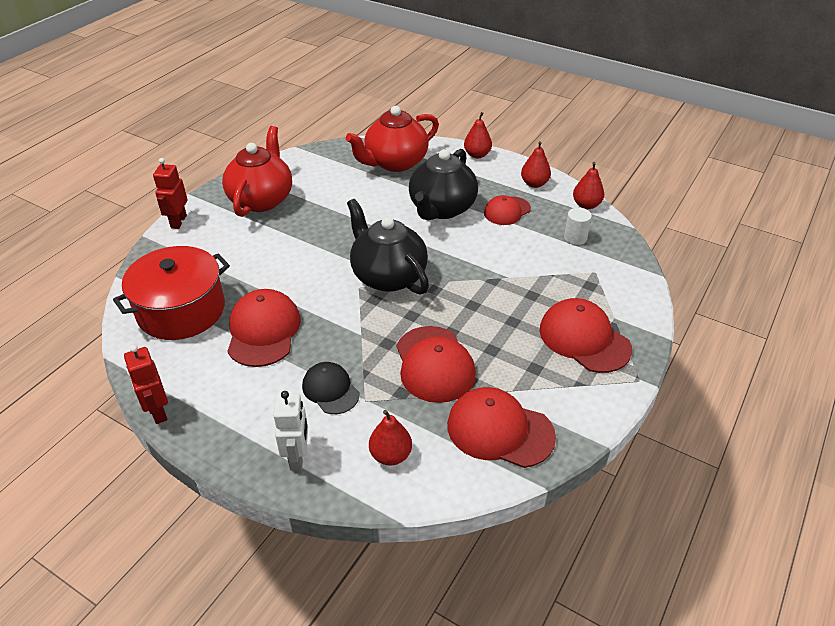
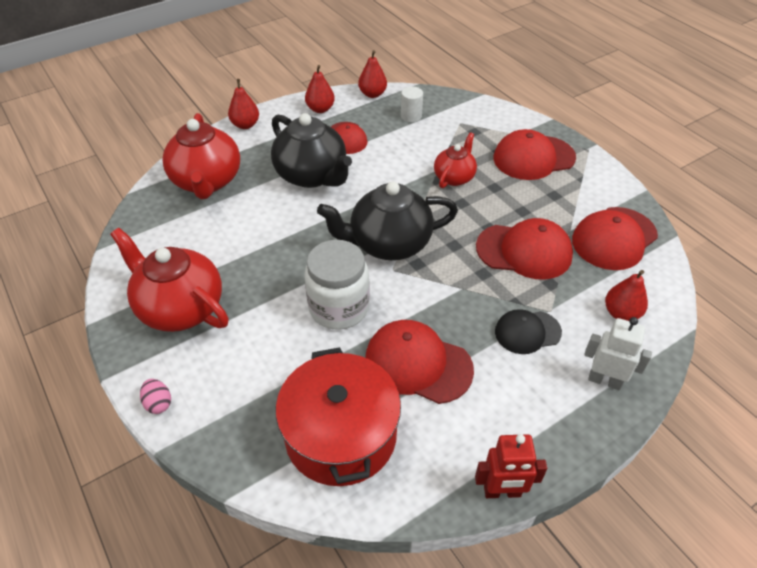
camera: 65 degrees left, 5 degrees up
(178, 222) = (158, 403): red robot -> pink egg
(300, 271) = (339, 308): none -> white jar
(506, 291) = (454, 177): none -> red teapot

